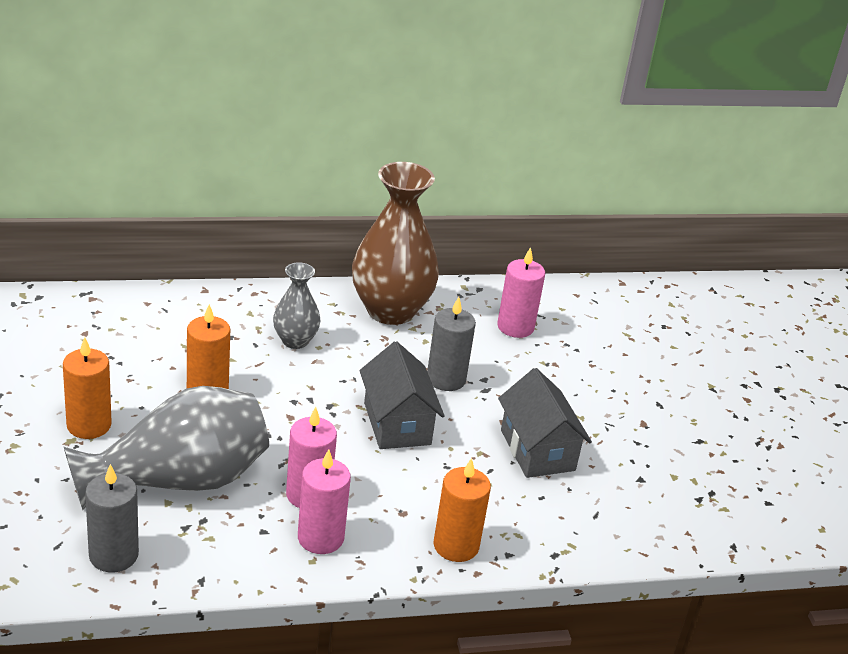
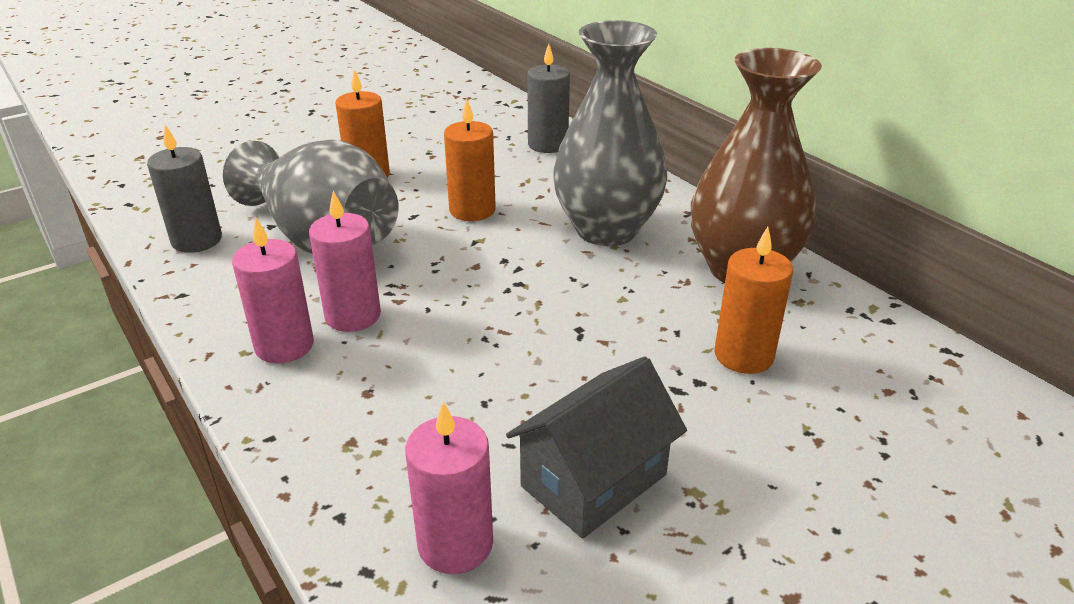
camera: 70 degrees right, 0 degrees up
(295, 341) = (606, 230): grey vase -> grey vase, size x1.91
(397, 423) = (532, 338): grey house -> none
(446, 379) = (660, 349): grey candle -> grey candle (548, 144)
(456, 546) = (329, 458): orange candle -> orange candle (743, 355)
(515, 327) = (850, 376): pink candle -> pink candle (455, 544)

